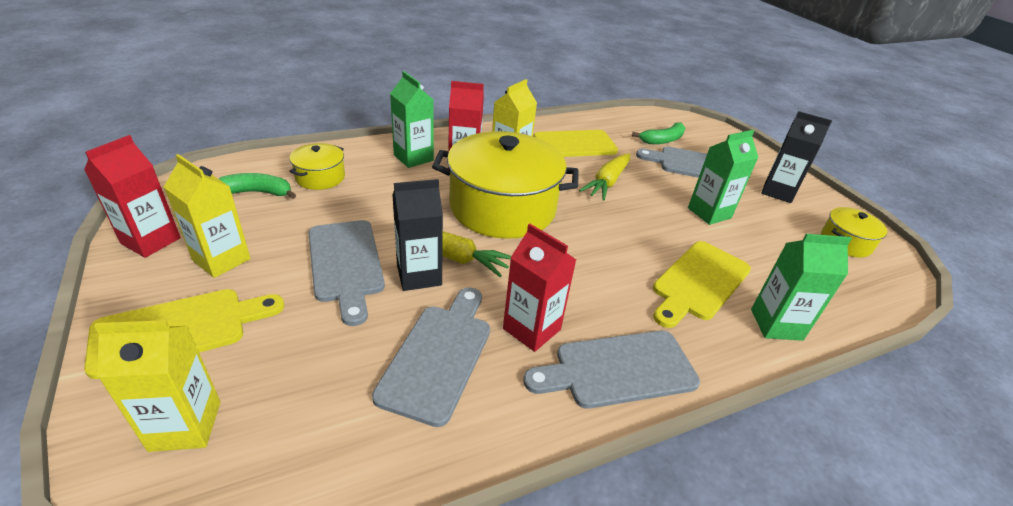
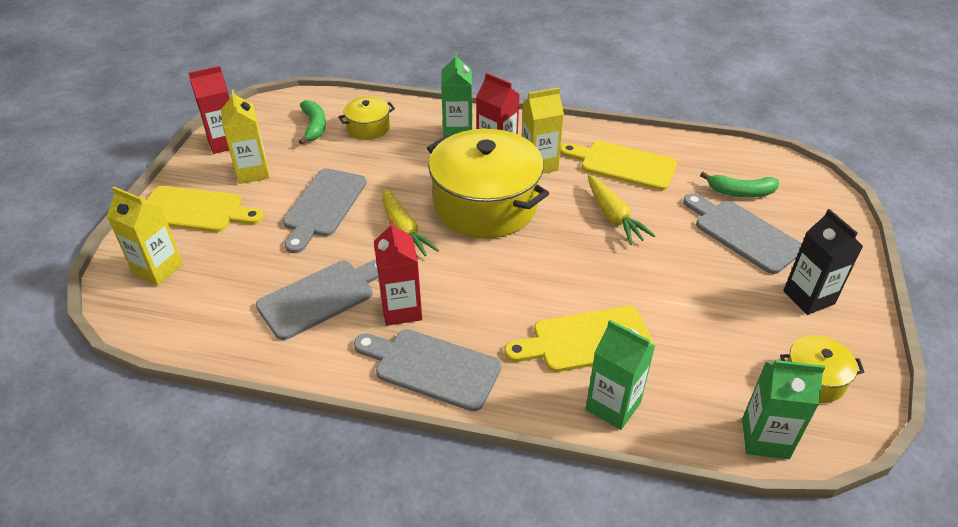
camera: 40 degrees right, 5 degrees up
(256, 192) = (314, 126): green banana -> green banana turned 45 degrees clockwise
(419, 275) = (363, 235): black carton -> none
(607, 183) = (613, 217): yellow carrot -> yellow carrot turned 90 degrees counterclockwise
(709, 213) = (687, 286): green carton -> green carton (765, 438)

